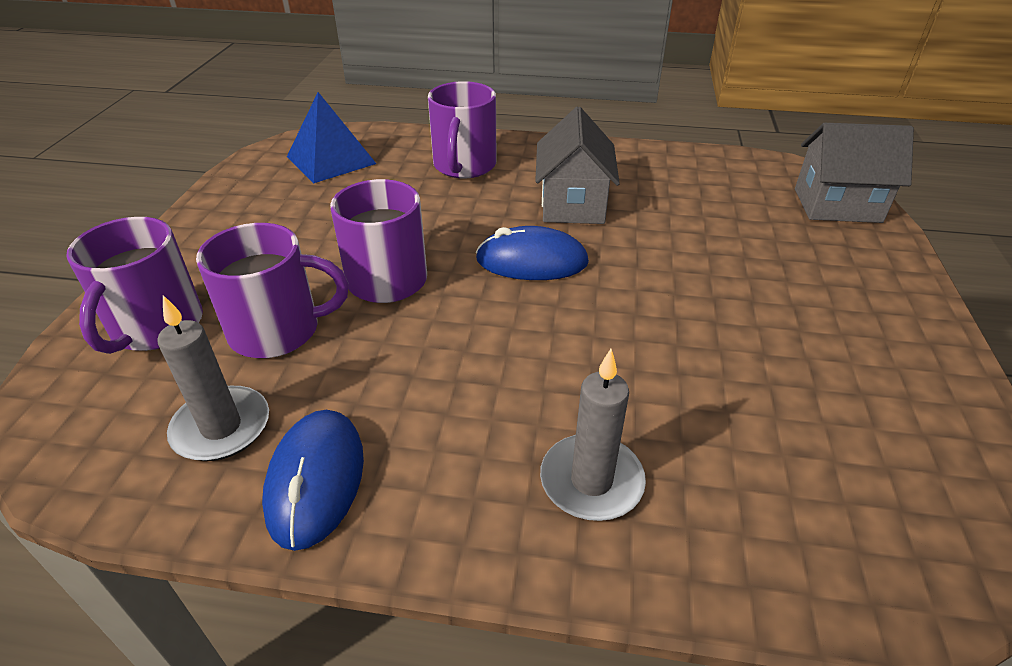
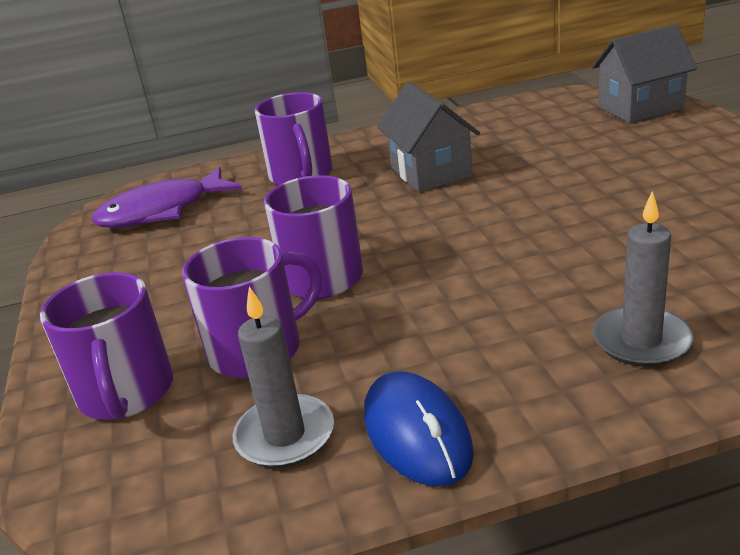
camera: 20 degrees left, 10 degrees down
(331, 160) = (162, 211): blue pyramid -> purple fish
(532, 261) = (438, 221): blue mouse -> none

